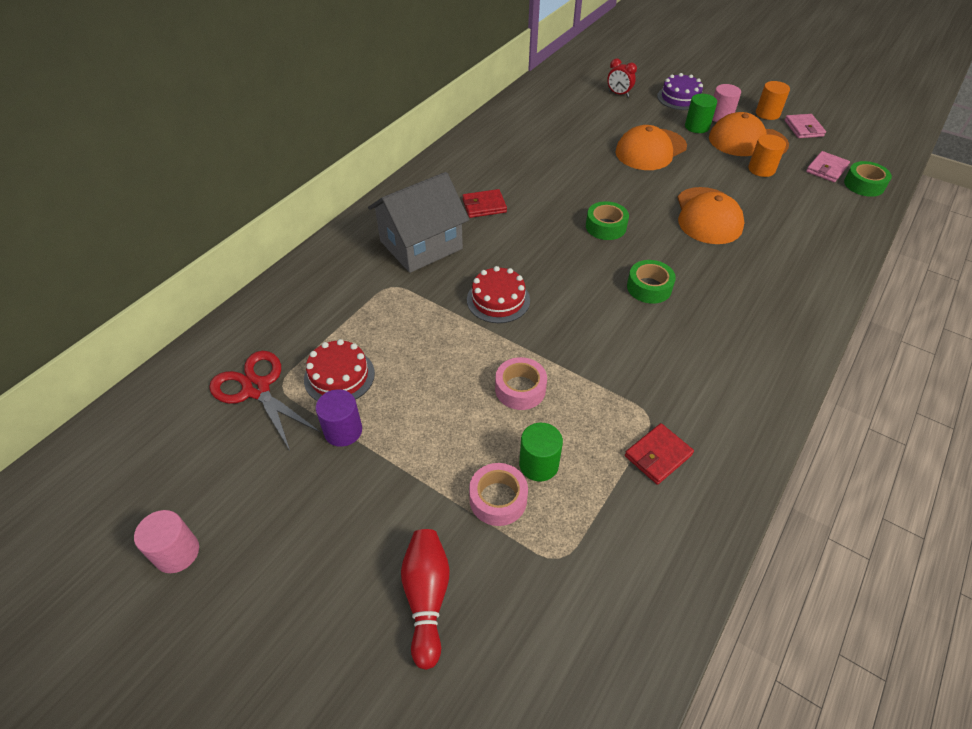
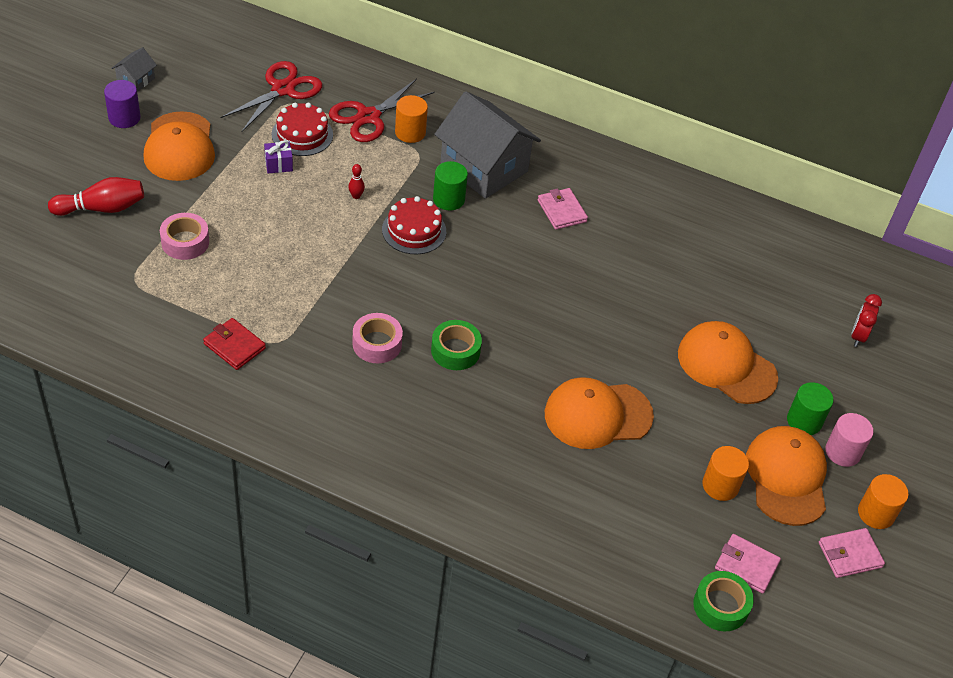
camera: 75 degrees right, 0 degrees up
(177, 552) = (136, 80): pink cylinder -> grey house
(326, 319) = (368, 117): none -> red scissors
(329, 501) = (179, 147): none -> orange cap
(343, 431) = (245, 145): purple cylinder -> purple cylinder (124, 118)
(360, 289) = (410, 132): none -> orange cylinder
(383, 400) = (278, 164): none -> purple gift
(444, 338) = (356, 196): none -> red bowling pin
(484, 206) = (562, 211): red wallet -> pink wallet
(520, 389) = (301, 251): pink tape -> pink tape (377, 344)
(538, 464) = (220, 266): green cylinder -> green cylinder (448, 199)
(605, 226) = (552, 316): green tape -> none
(680, 98) = (877, 407): purple cake -> none

